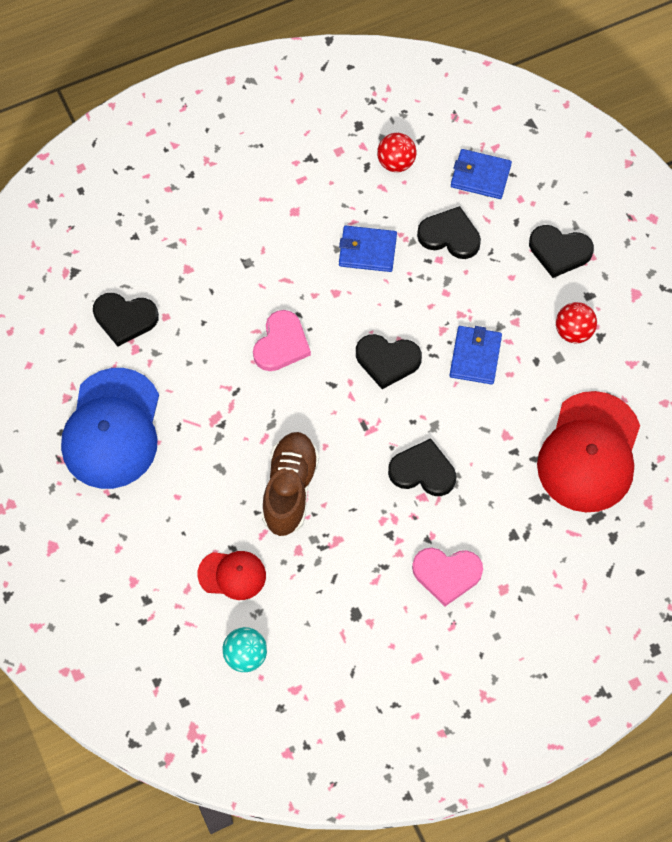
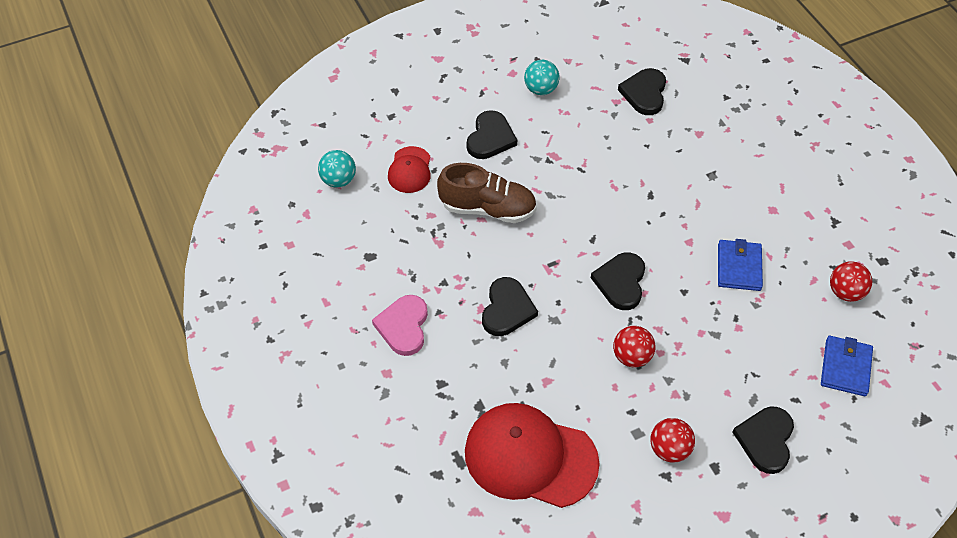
camera: 90 degrees right, 10 degrees down
(112, 429) = (541, 89): blue cap -> turquoise ball
(281, 344) = (630, 201): pink heart -> none
(450, 235) = (768, 338): black heart -> black heart (490, 138)
(475, 357) = (631, 356): blue wallet -> red ball

